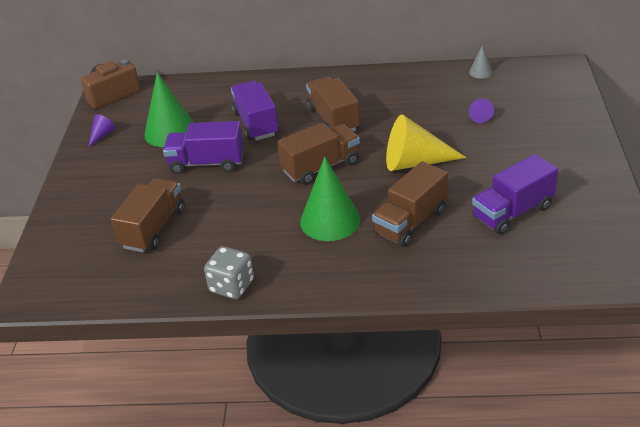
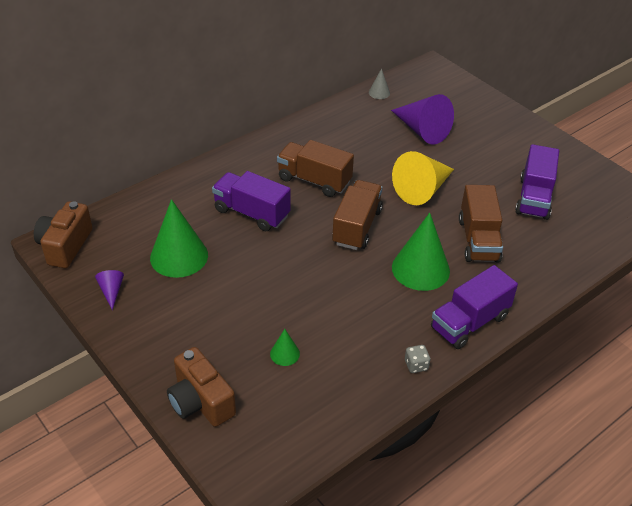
camera: 45 degrees left, 5 degrees up
(65, 230) = (200, 401): none -> brown camera
(153, 228) = (285, 353): brown truck -> green cone
(207, 163) = (254, 270): purple truck -> purple truck (469, 322)
(232, 286) = (416, 365): grey dice -> grey dice, size x0.56
(479, 116) = (422, 130): purple cone -> purple cone, size x2.15

